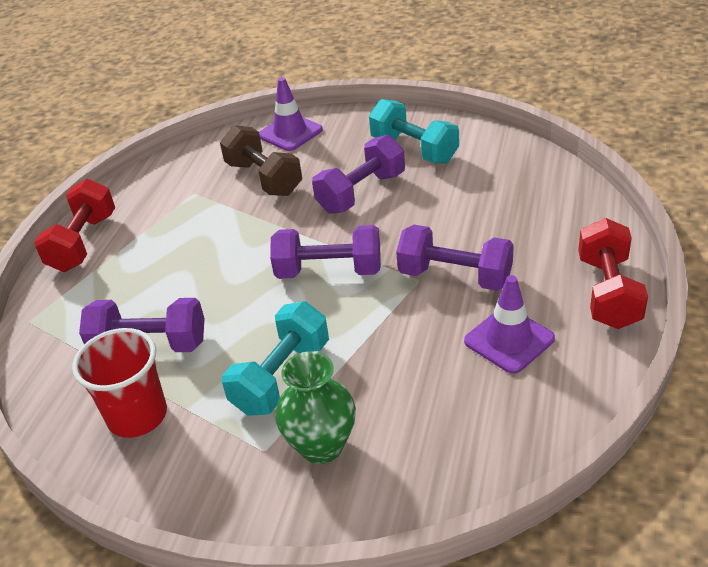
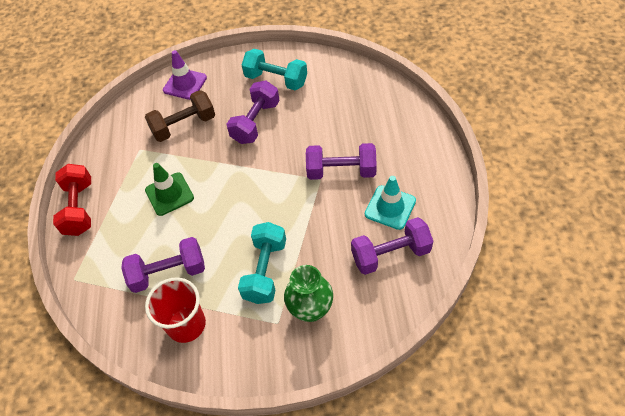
camera: 20 degrees left, 15 degrees up
(202, 252) = (169, 194): none -> green traffic cone
(264, 178) = (184, 126): brown dumbbell -> brown dumbbell turned 60 degrees counterclockwise
(329, 271) = (261, 187): purple dumbbell -> purple dumbbell (390, 254)
(509, 340) = (390, 207): purple traffic cone -> turquoise traffic cone
(608, 292) = (434, 159): red dumbbell -> none

